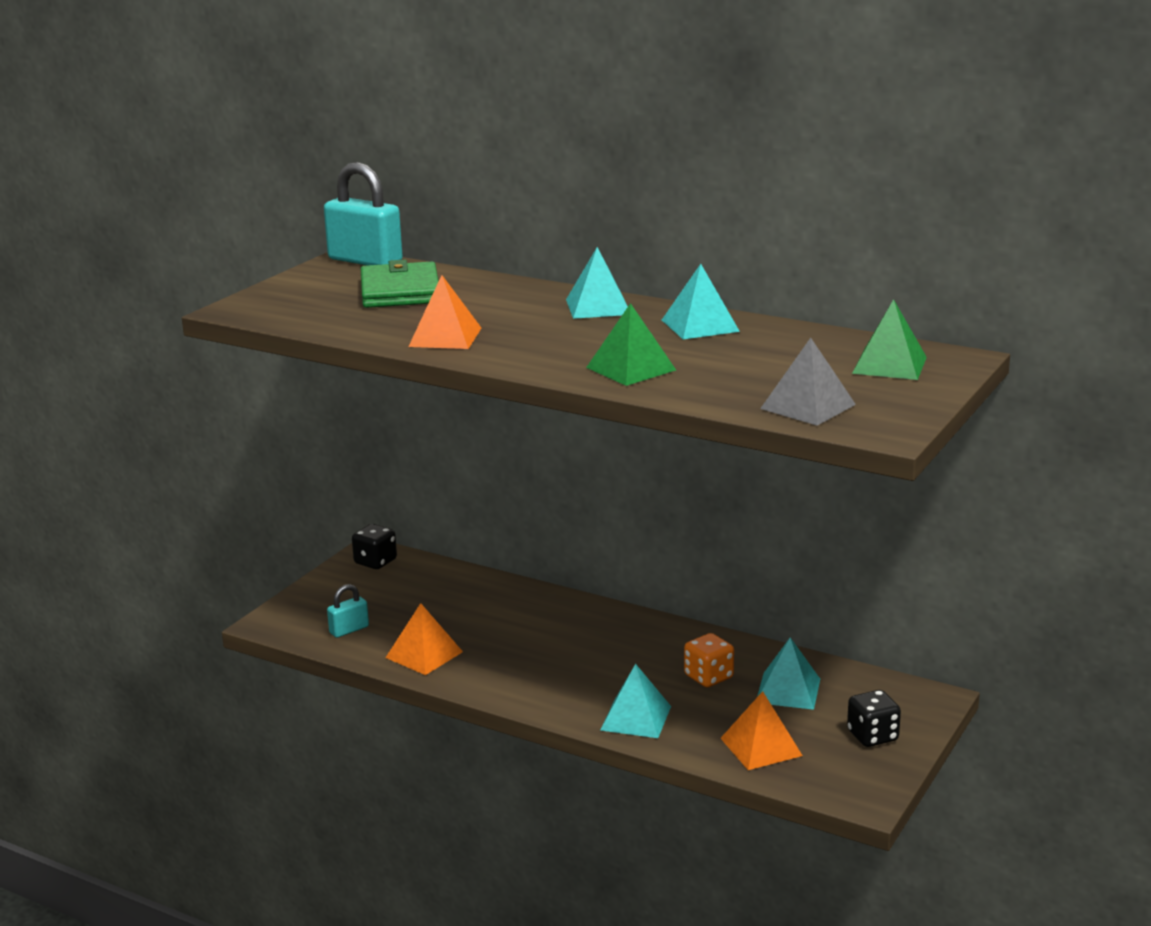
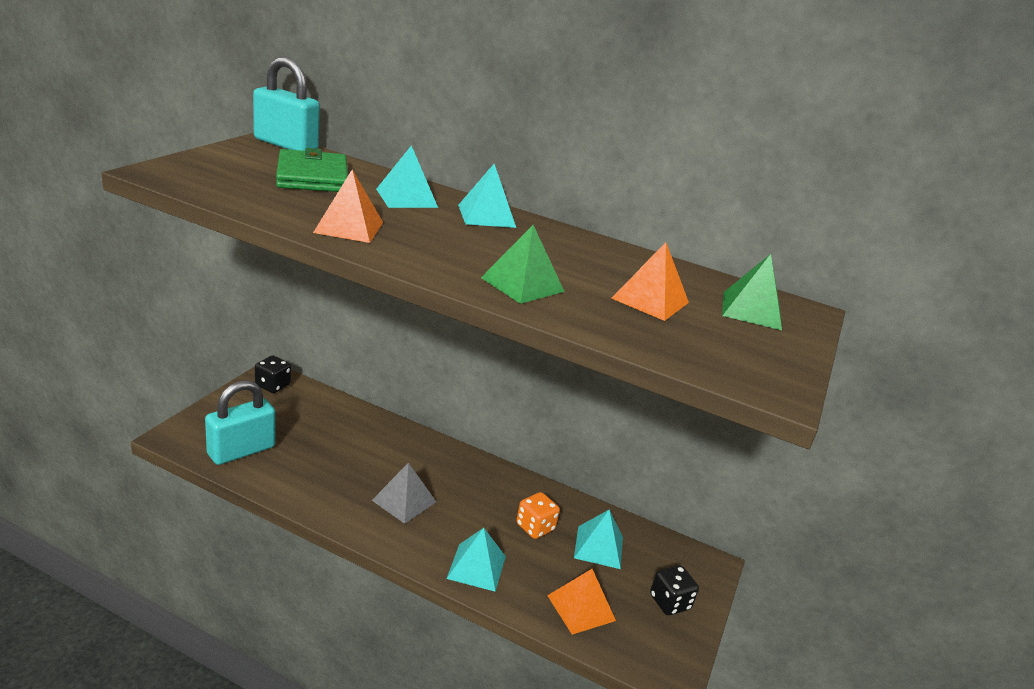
camera: 10 degrees left, 5 degrees up
(349, 630) = (241, 451): turquoise padlock -> turquoise padlock, size x1.96
(424, 654) = (302, 482): orange pyramid -> orange pyramid (650, 300)
(700, 325) = (577, 246): turquoise pyramid -> turquoise pyramid (406, 198)
(807, 406) = (695, 350): grey pyramid -> grey pyramid (404, 501)

